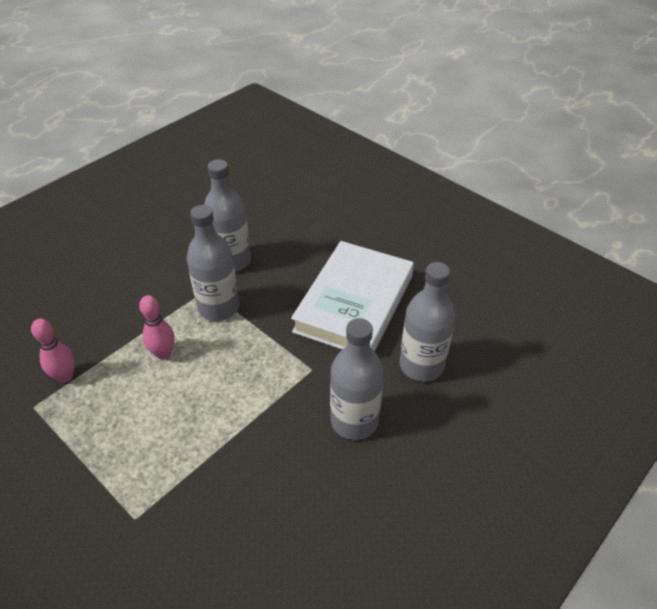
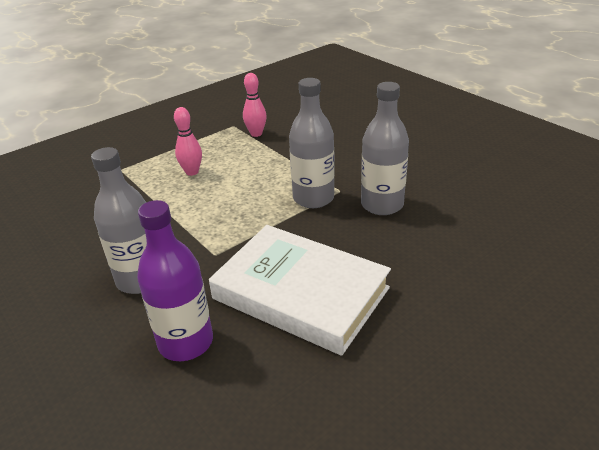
camera: 100 degrees right, 10 degrees down
(163, 353) = (265, 172): pink bowling pin -> pink bowling pin (192, 172)
(421, 365) = (186, 342): grey bottle -> purple bottle

